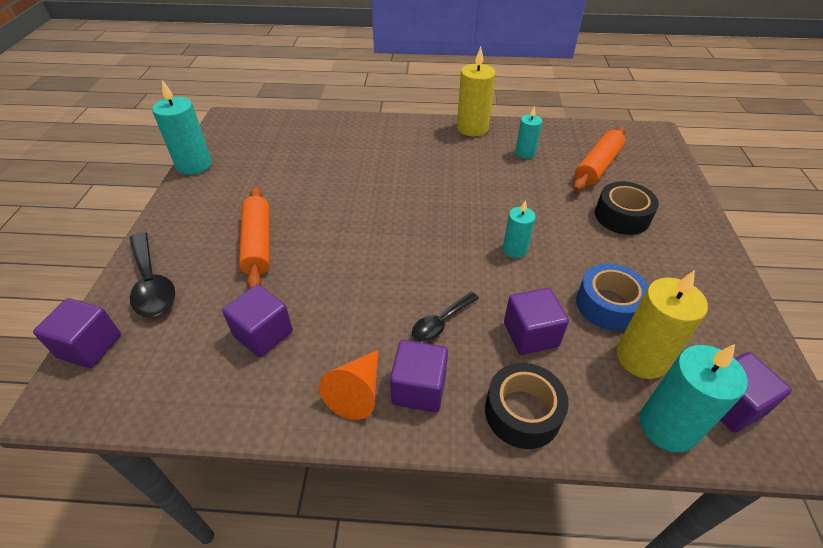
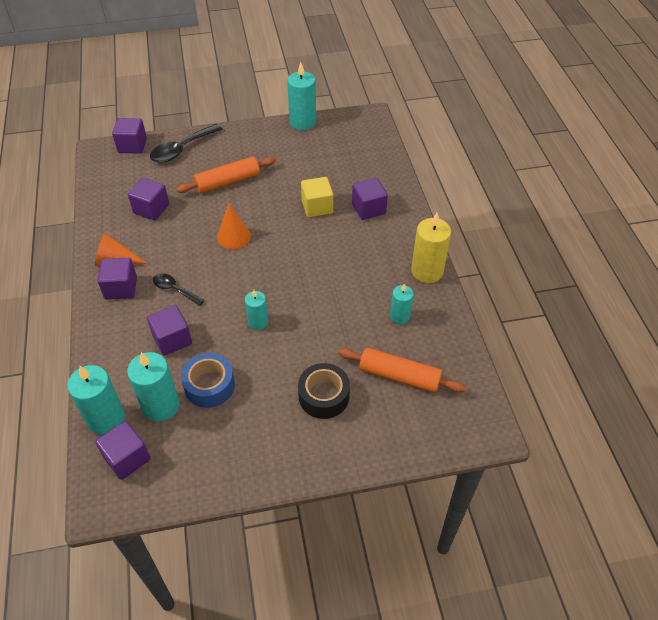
camera: 75 degrees right, 5 degrees up
(349, 177) = (317, 207): none -> yellow cube
(365, 251) = (233, 236): none -> orange cone
(371, 145) = (368, 209): none -> purple cube
(522, 412) = (109, 340): black tape -> none
(641, 358) = (161, 406): yellow candle -> turquoise candle

